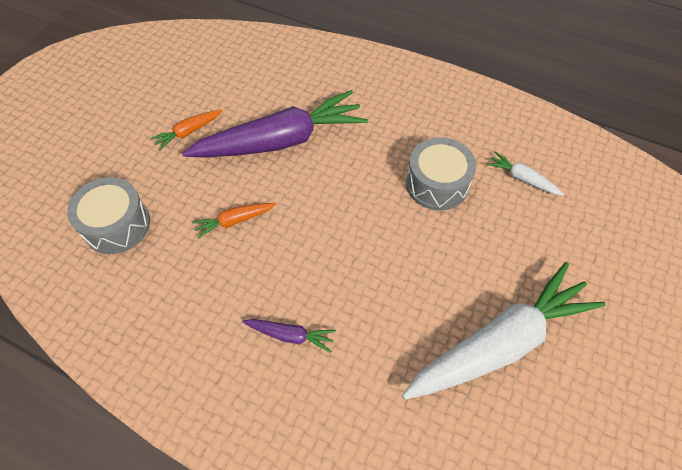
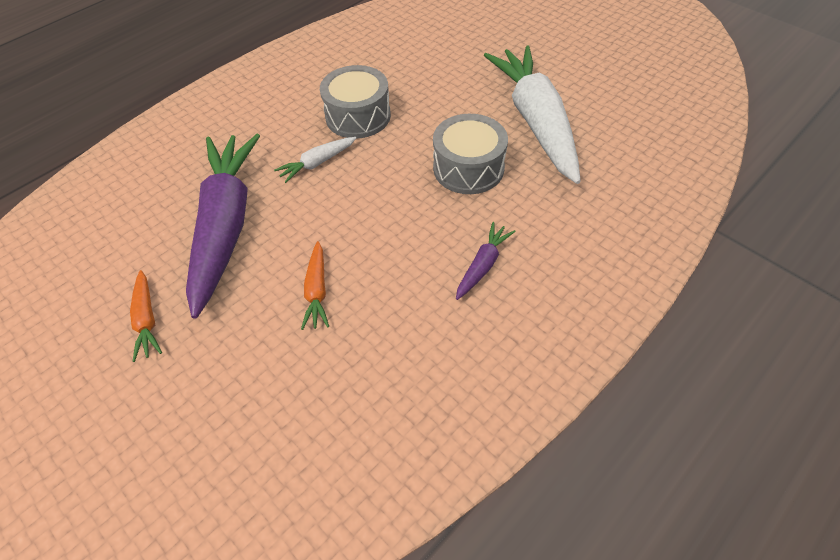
camera: 70 degrees left, 5 degrees down
(117, 225) = (254, 429): grey drum -> grey drum (468, 168)
(522, 179) = (382, 63): white carrot -> white carrot (317, 163)

